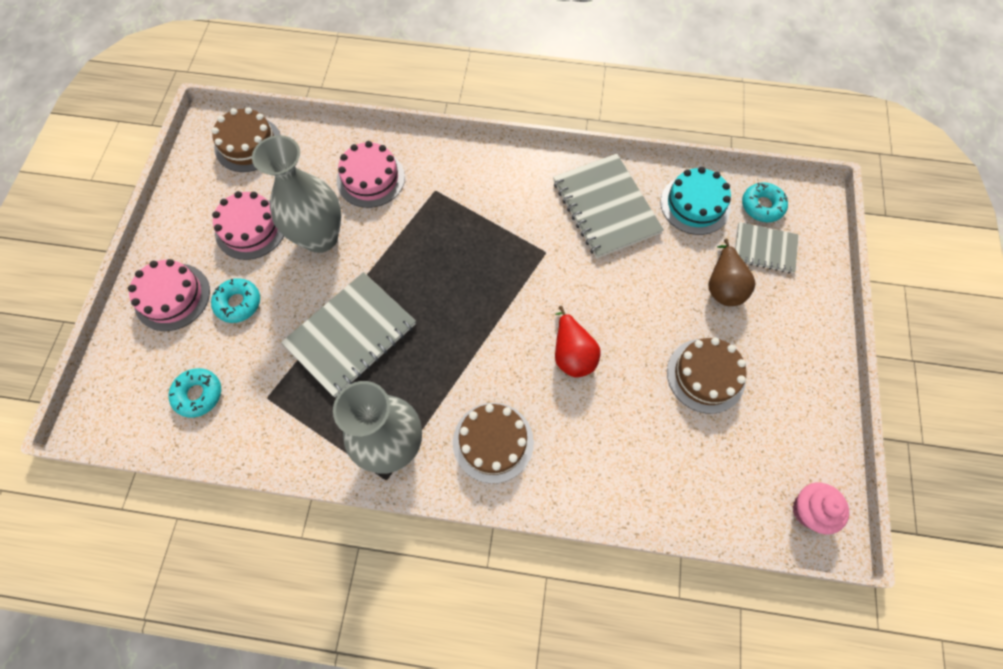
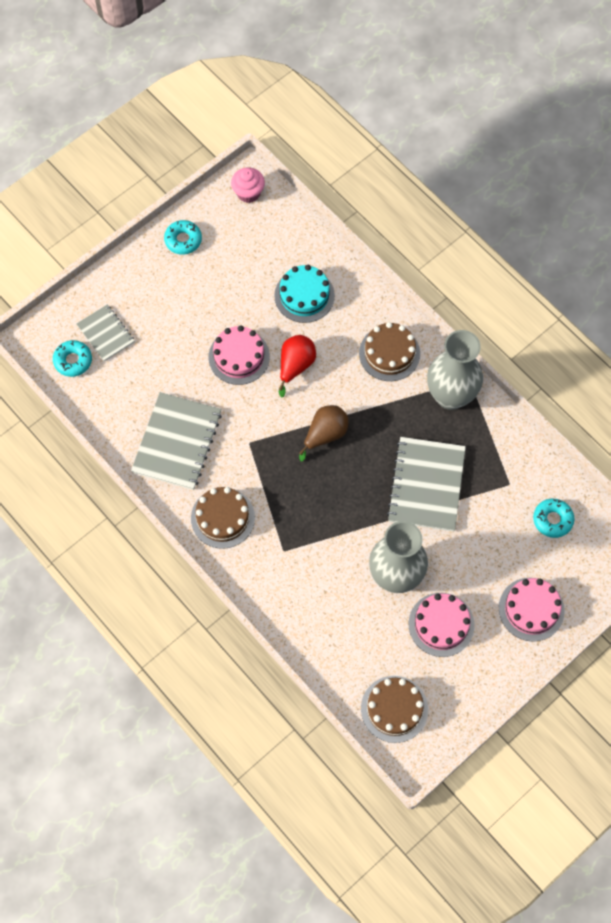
camera: 140 degrees left, 0 degrees up
(238, 303) = (487, 567): turquoise donut -> turquoise donut (183, 240)
(351, 335) = (426, 485): grey notebook -> grey notebook turned 75 degrees counterclockwise
(371, 178) = (322, 599): pink cake -> pink cake (239, 356)
(695, 204) = (115, 396): turquoise cake -> turquoise cake (304, 295)
(705, 375) = (228, 293): brown cake -> brown cake (222, 518)
(723, 286) = (159, 333): brown pear -> brown pear (325, 434)

